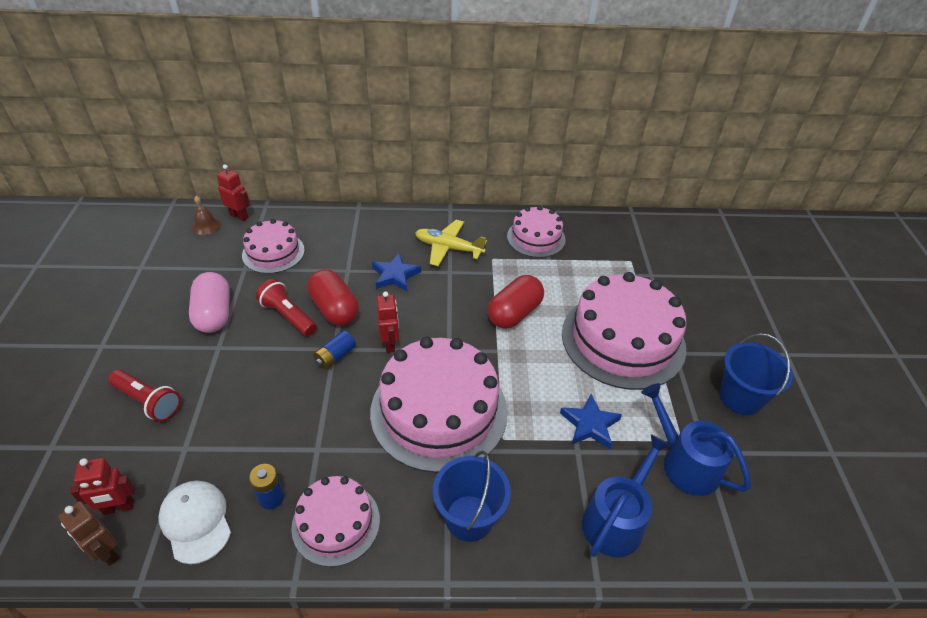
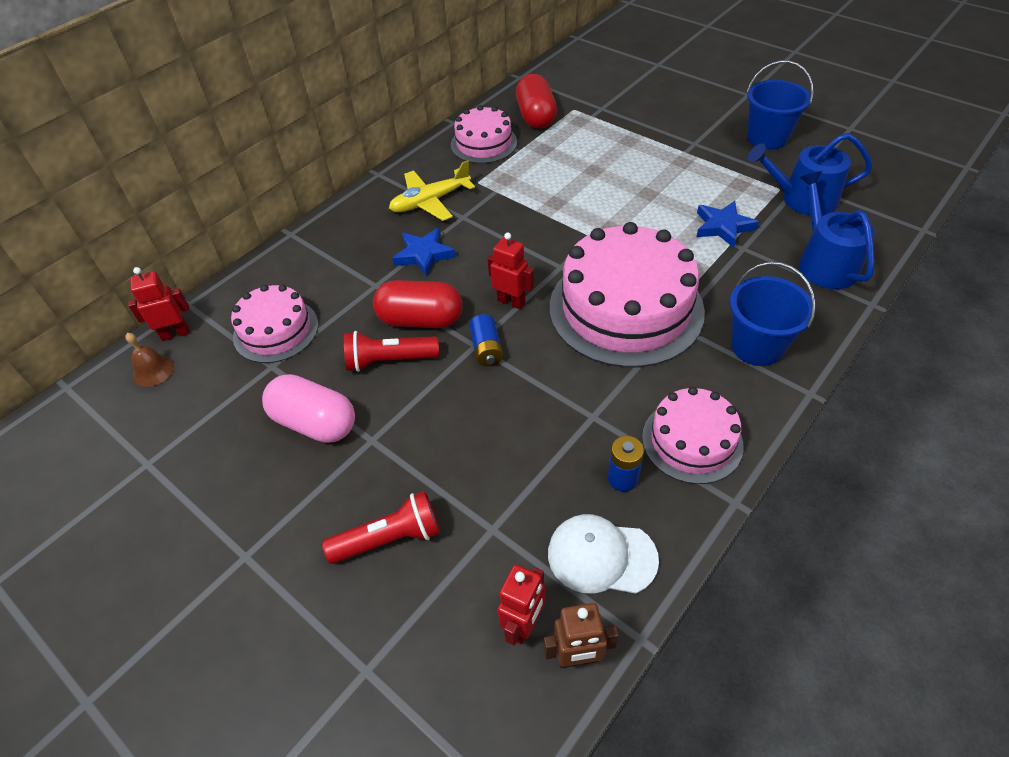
camera: 45 degrees left, 5 degrees up
(514, 313) = (560, 204): red capsule -> red capsule (536, 117)
(623, 340) = (654, 161): pink cake -> none

